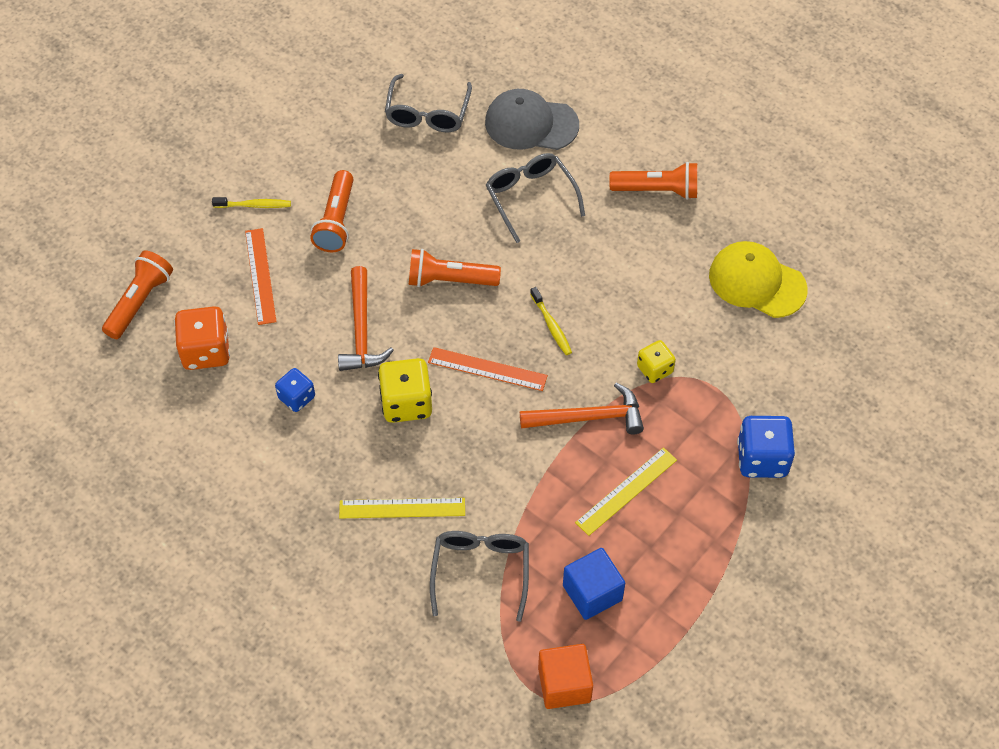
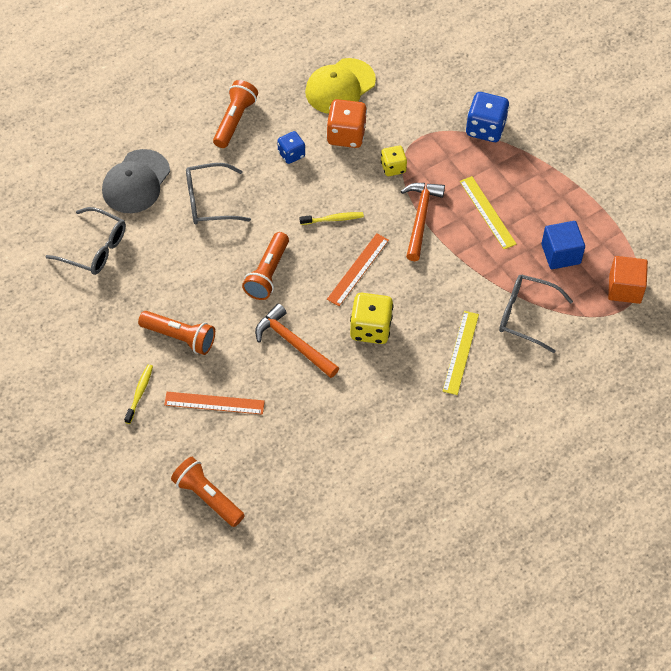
camera: 75 degrees left, 0 degrees up
(206, 351) = (275, 457): orange dice -> orange dice (346, 135)
(296, 397) = (341, 401): blue dice -> blue dice (291, 154)
(361, 330) = (293, 343): orange hammer -> orange hammer turned 150 degrees counterclockwise

